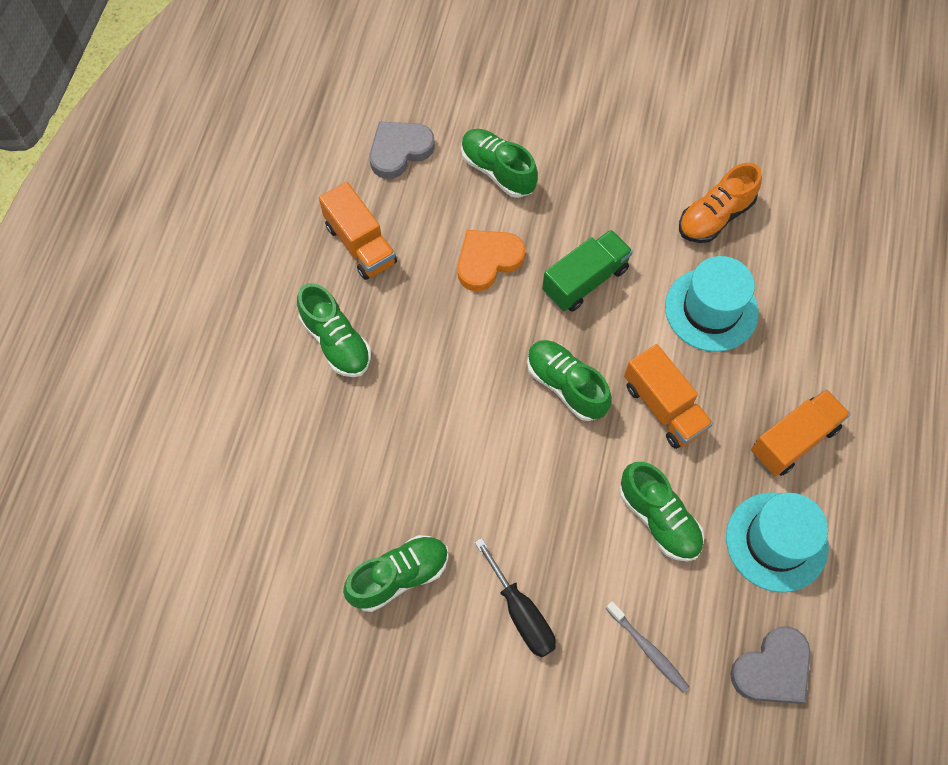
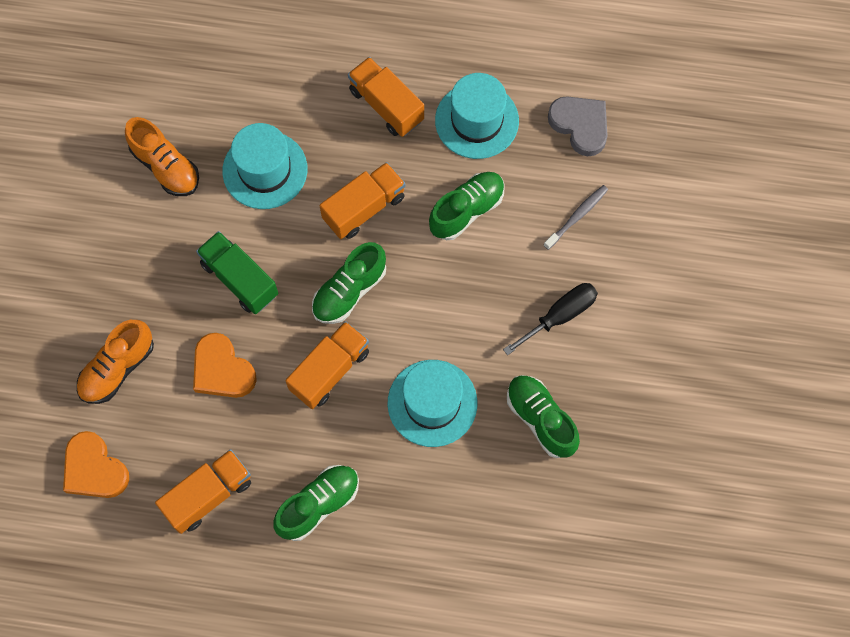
camera: 95 degrees left, 5 degrees up
(399, 151) = (94, 469): grey heart -> orange heart
(431, 461) = (432, 403): none -> turquoise hat
(477, 361) = (330, 370): none -> orange truck
(498, 171) = (117, 368): green shoe -> orange shoe

